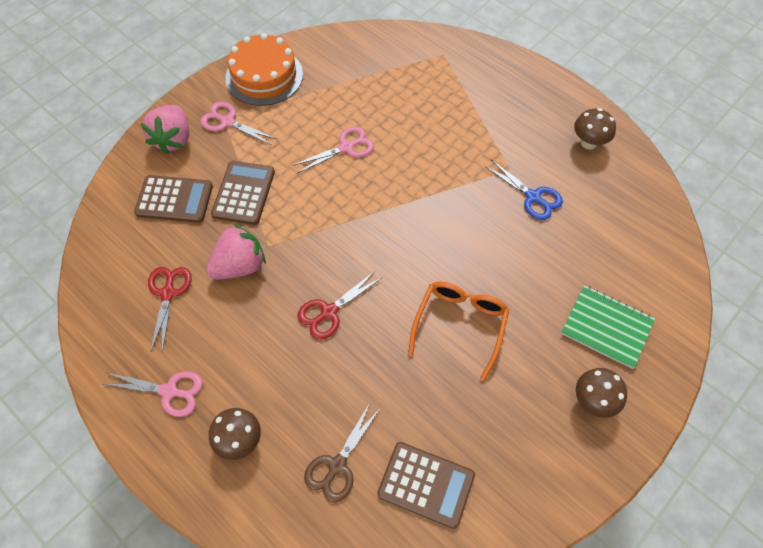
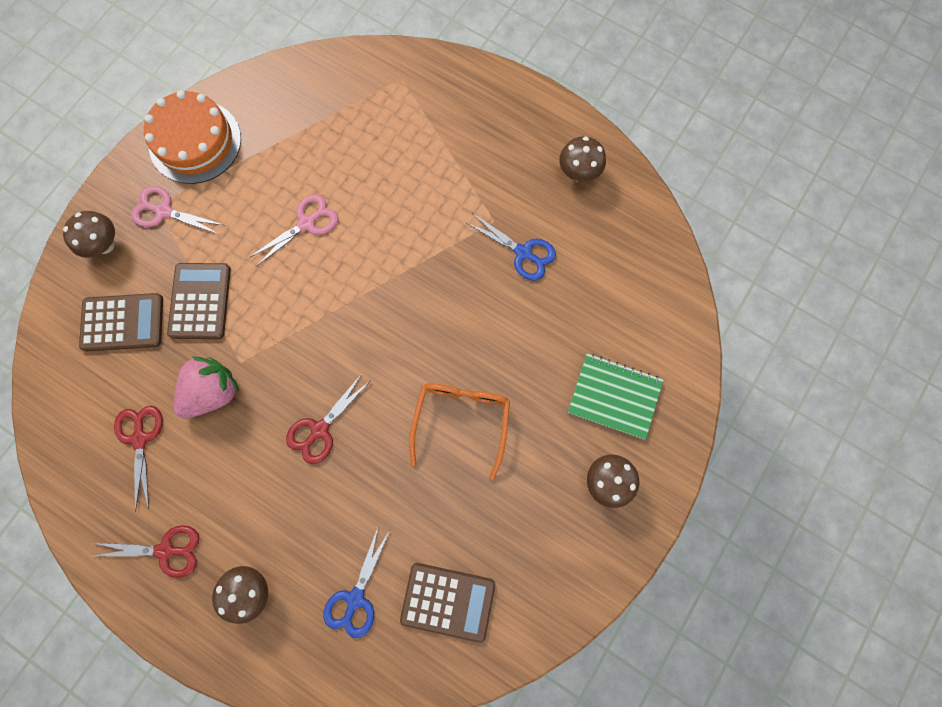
camera: 10 degrees left, 15 degrees up
(169, 391) = (166, 550): pink scissors -> red scissors
(173, 139) = (105, 245): pink strawberry -> brown mushroom
(337, 466) = (355, 598): brown scissors -> blue scissors

